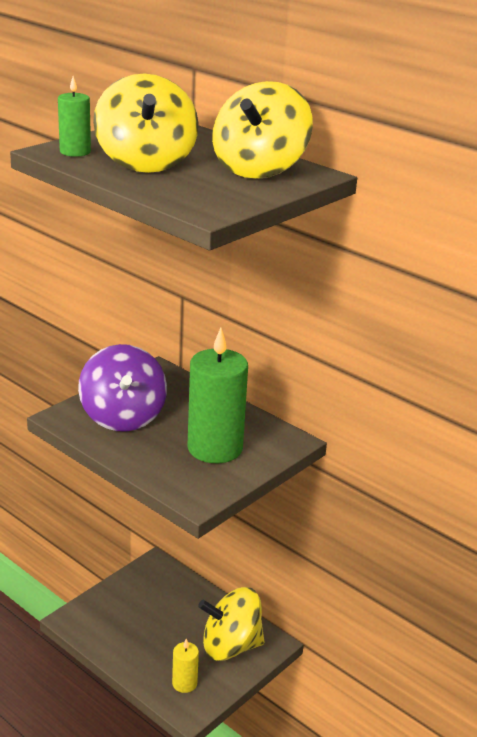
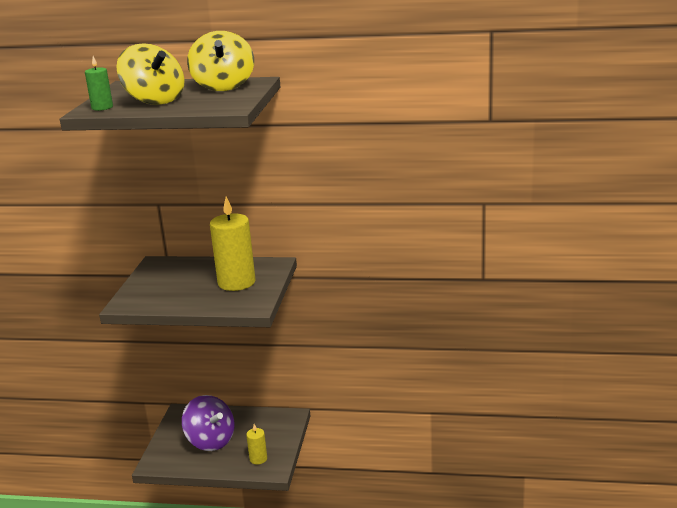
camera: 30 degrees left, 5 degrees down
(123, 417) = (162, 290): purple spinning top -> purple spinning top (210, 441)
(215, 448) = (236, 282): green candle -> yellow candle
(230, 646) = (268, 429): yellow spinning top -> none

